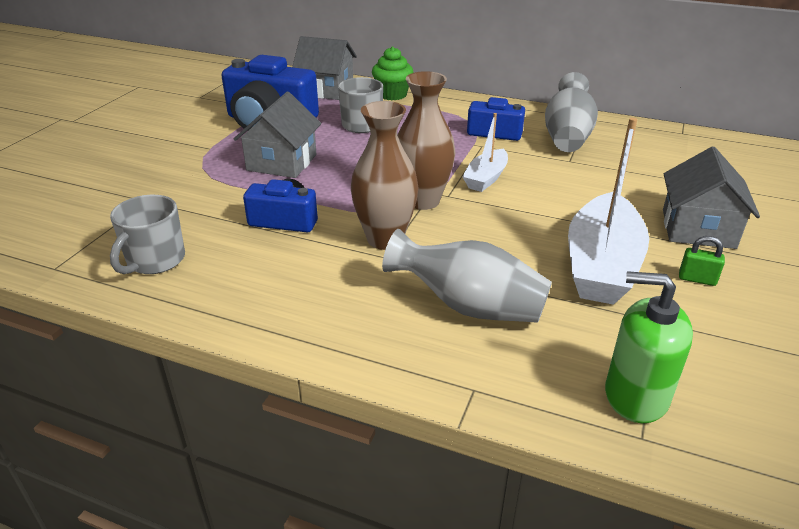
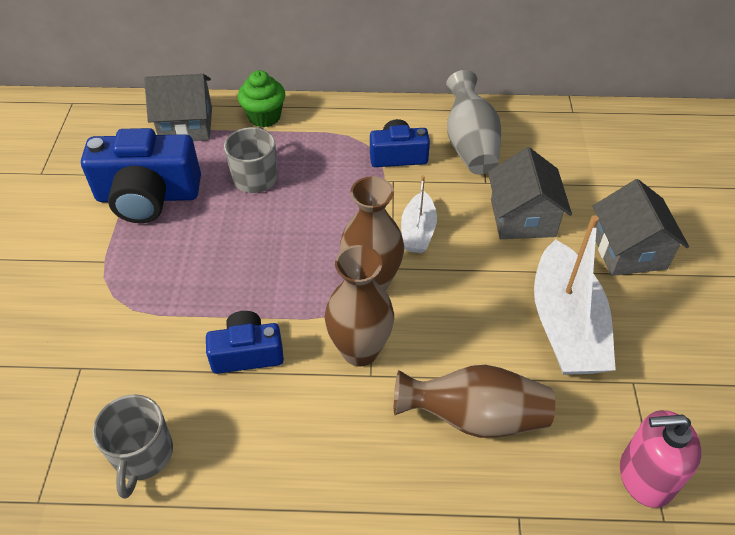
camera: 20 degrees left, 15 degrees up
(282, 162) = (198, 263): grey house -> grey house (522, 218)
(469, 306) = (474, 417): grey vase -> brown vase
(635, 396) = (645, 477): green soap dispenser -> pink soap dispenser
(697, 279) = (648, 319): green padlock -> none

